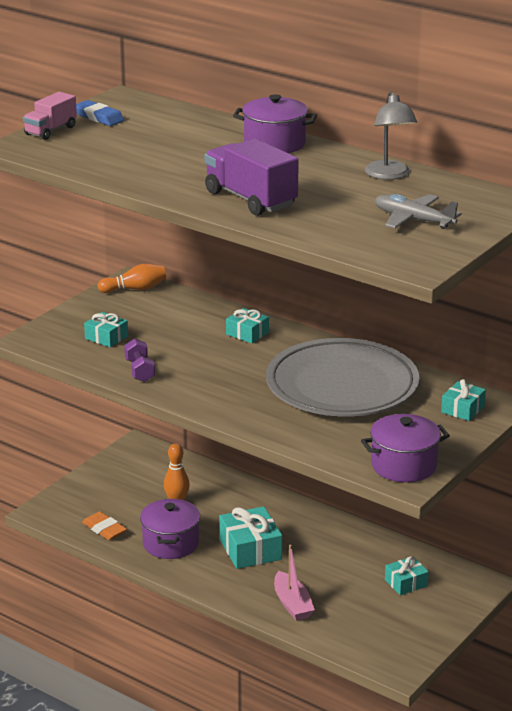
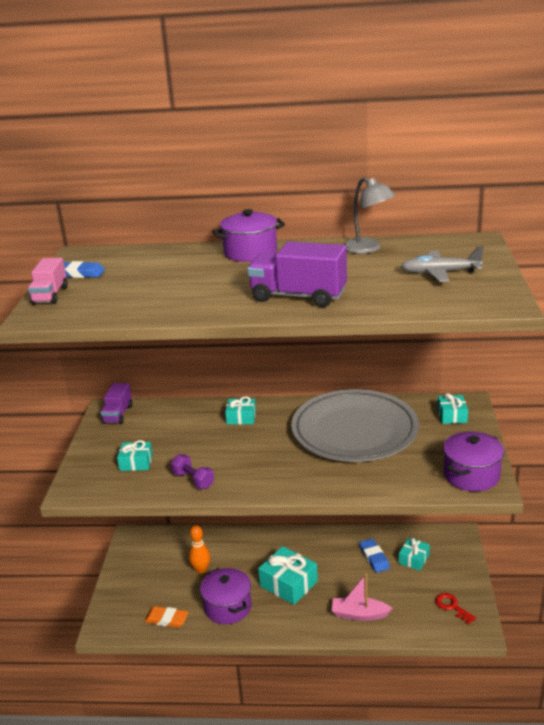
camera: 30 degrees left, 0 degrees up
(135, 289) = (118, 414): orange bowling pin -> purple truck
(292, 604) = (359, 614): pink boat -> pink boat turned 150 degrees clockwise
(364, 564) = (374, 558): none -> blue eraser
(396, 639) = (452, 607): none -> red key

